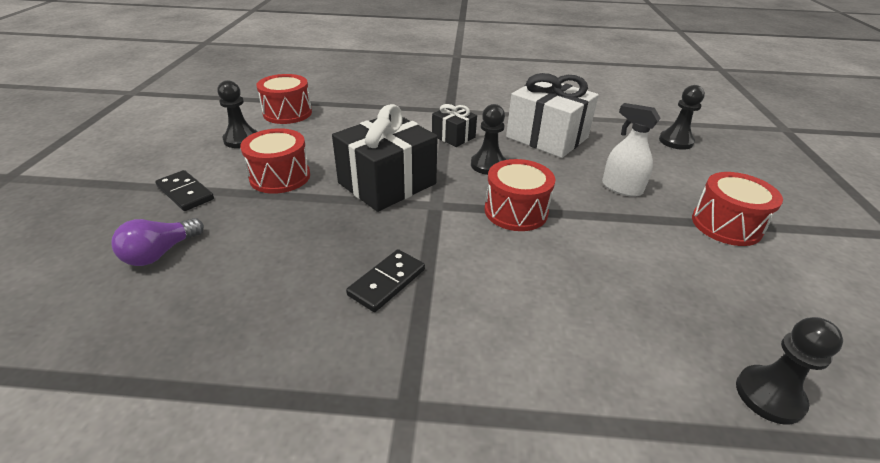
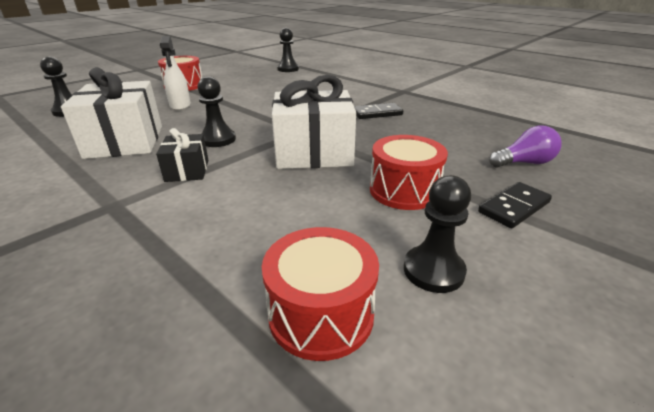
camera: 140 degrees left, 5 degrees down
(185, 193) = (513, 207): black domino -> black domino turned 60 degrees clockwise
(387, 183) = (314, 153): black gift -> white gift
(516, 211) = (261, 115): red drum -> none

